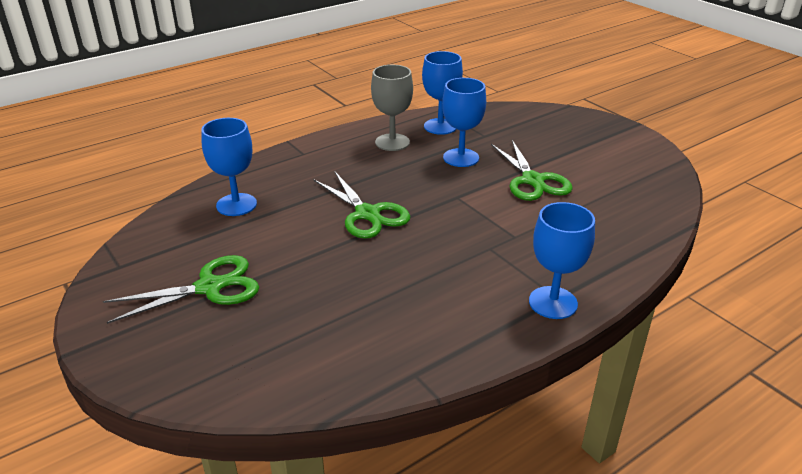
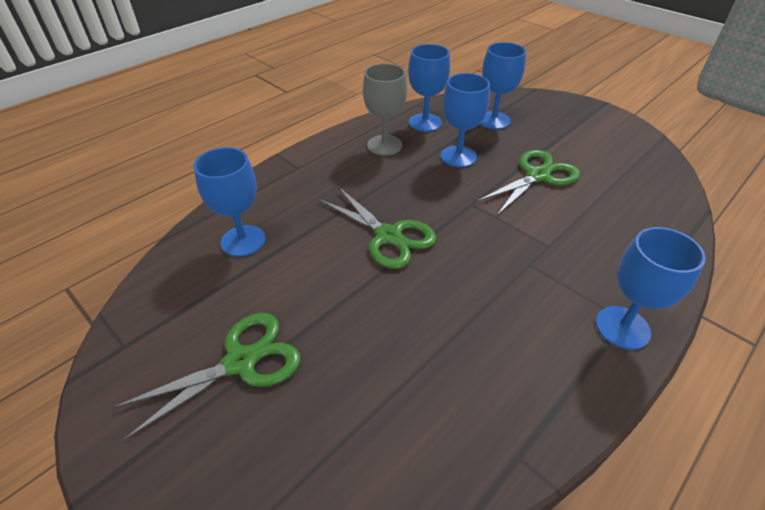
camera: 10 degrees left, 10 degrees up
(511, 130) = (493, 120): none -> blue goblet
(533, 180) = (538, 176): green scissors -> green scissors turned 105 degrees counterclockwise

